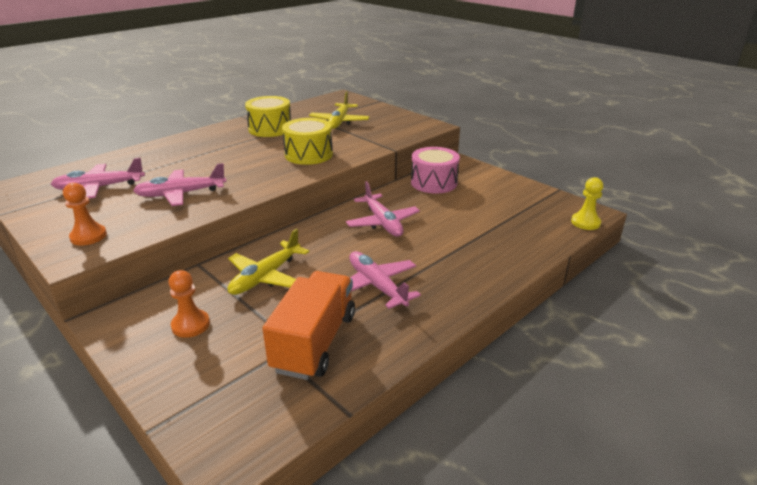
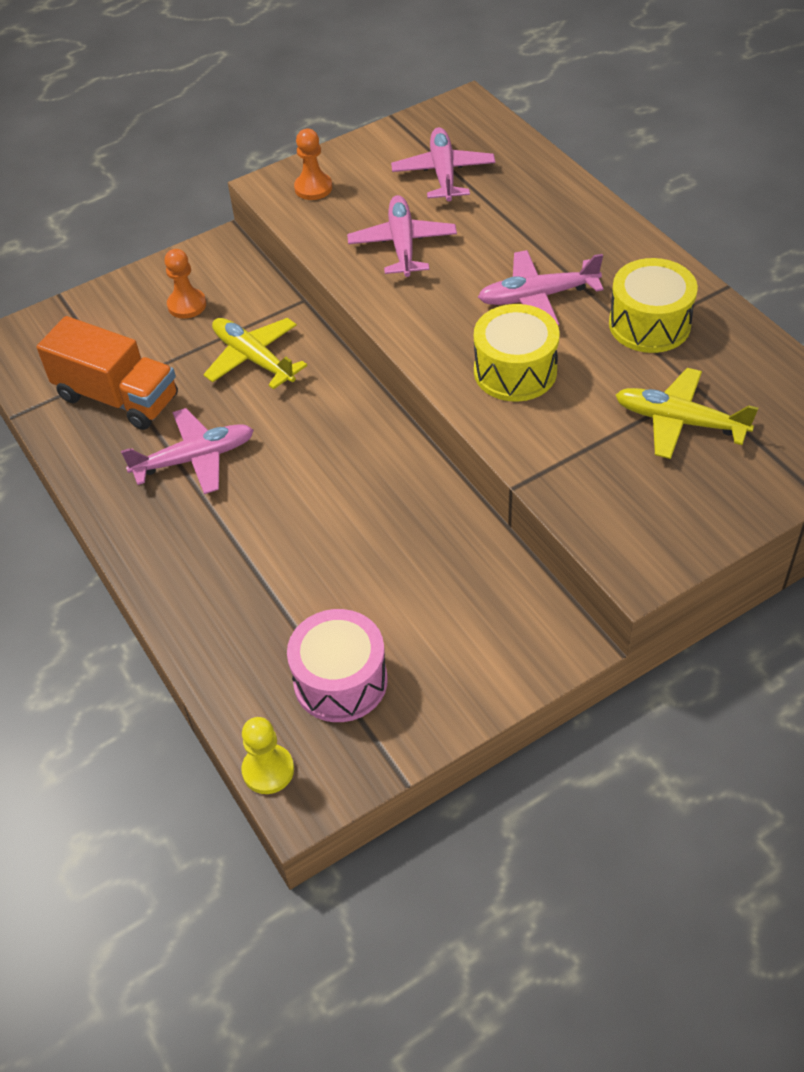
camera: 105 degrees right, 20 degrees up
(382, 222) = (352, 485): pink plane -> pink plane (538, 296)
(434, 183) = (479, 579): pink drum -> pink drum (340, 681)

